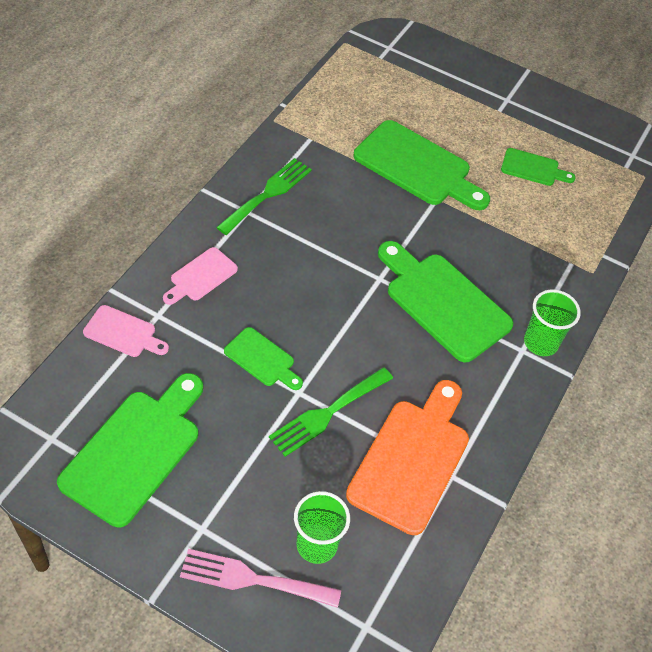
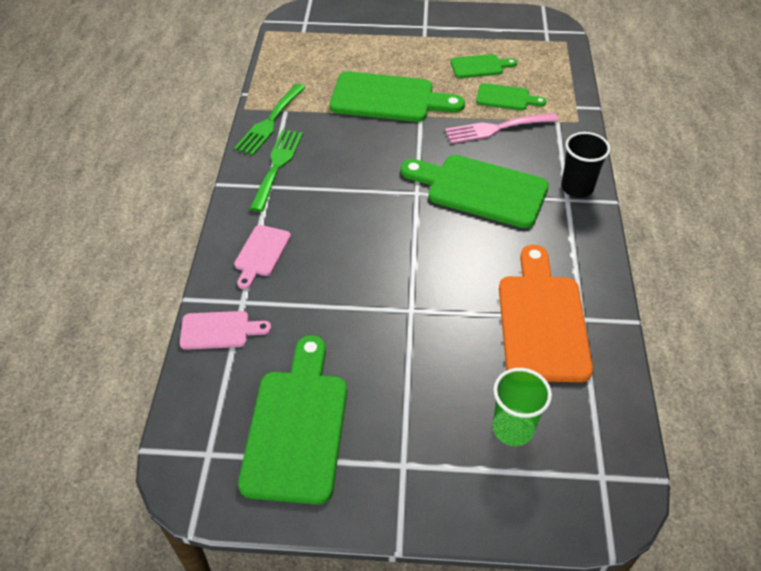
camera: 20 degrees left, 5 degrees down
(252, 579) = (478, 486): pink fork -> pink fork (496, 128)
(262, 359) = (361, 297): green cutting board -> green cutting board (506, 98)
(327, 413) = (447, 316): green fork -> green fork (269, 122)
(540, 342) = (577, 188): green cup -> black cup

